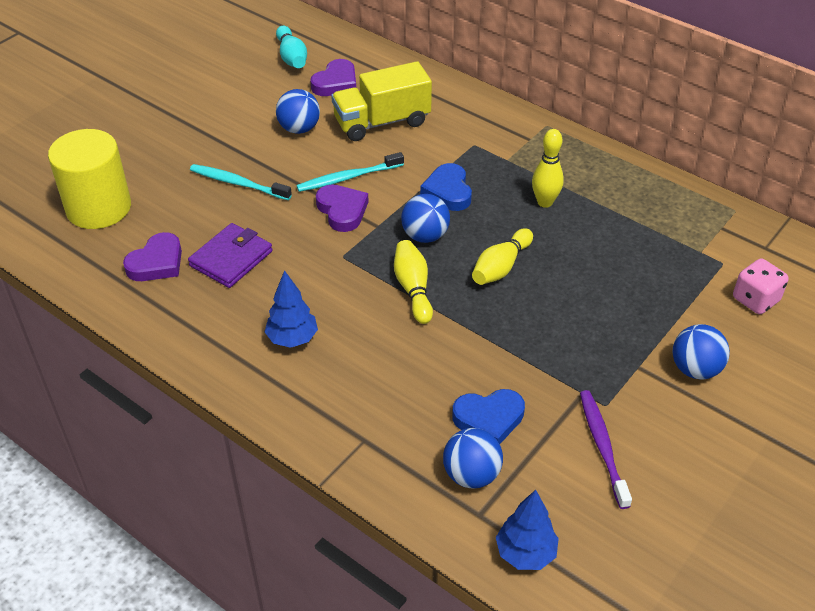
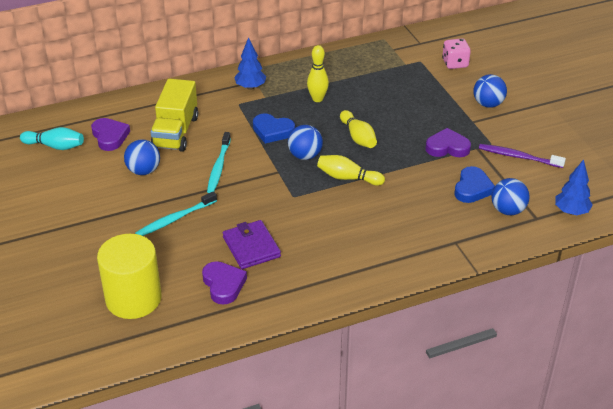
camera: 60 degrees left, 5 degrees down
(292, 339) = (350, 243): blue tree -> blue tree (250, 87)
(342, 211) = (249, 181): purple heart -> purple heart (447, 147)

